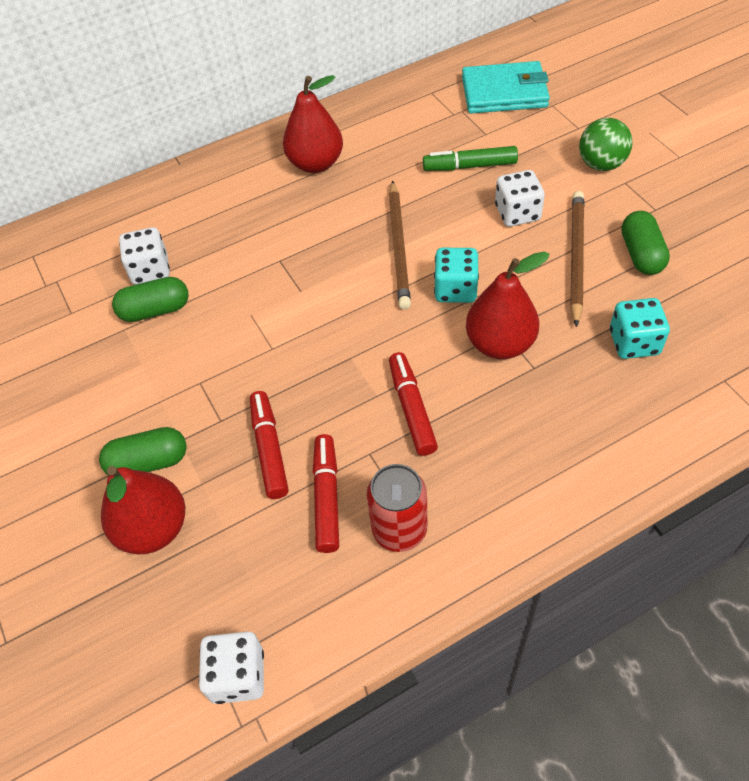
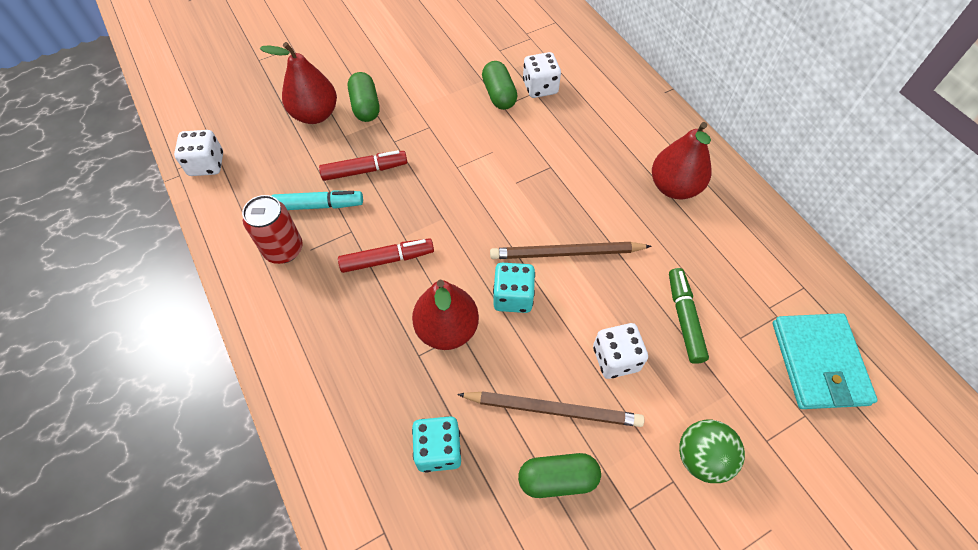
camera: 85 degrees right, 5 degrees up
(327, 497) = (319, 206): red marker -> turquoise marker

